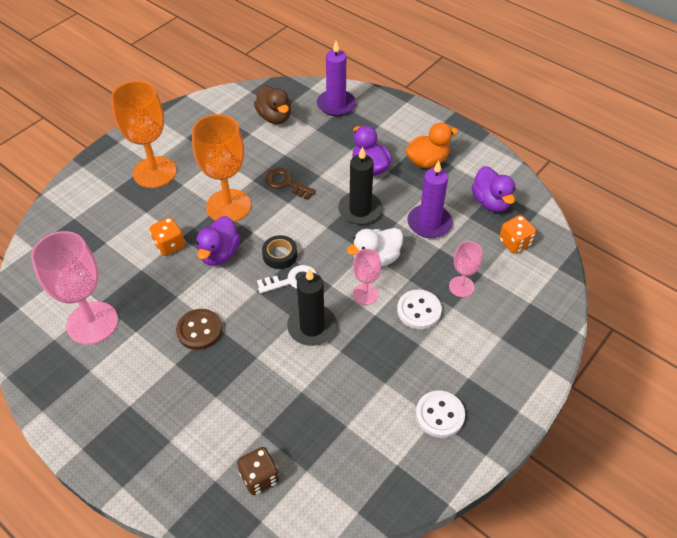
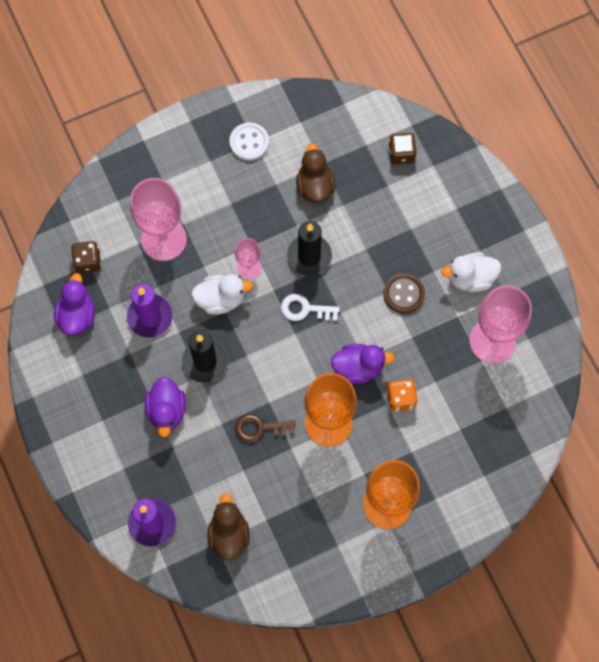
camera: 155 degrees left, 20 degrees up
(132, 372) = (470, 278): none -> white duck
(219, 254) = (358, 368): purple duck -> purple duck turned 45 degrees clockwise
(280, 255) = (304, 341): black tape -> none
(286, 183) = (260, 428): brown key -> brown key turned 120 degrees clockwise
(342, 398) = (315, 186): none -> brown duck
(419, 310) = (213, 233): white button -> none
(427, 161) = (104, 394): orange duck -> none
(461, 286) = (164, 239): pink goblet -> pink goblet, size x1.92
(514, 243) = (88, 262): orange dice -> brown dice

